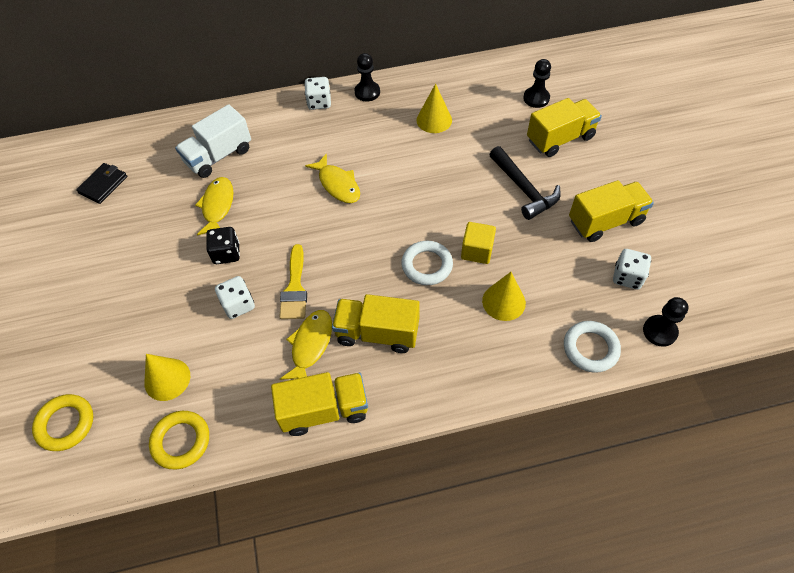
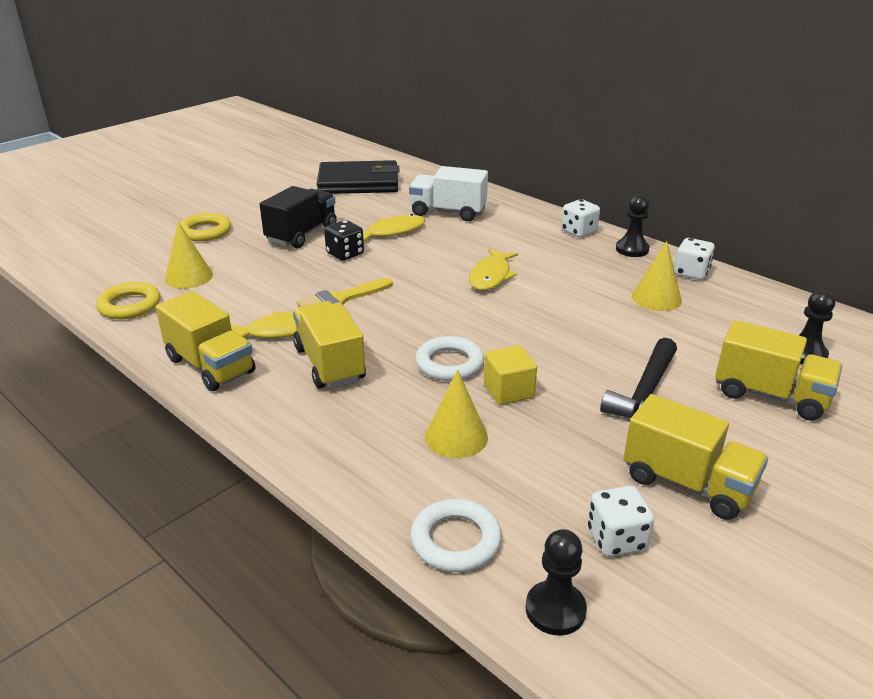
camera: 55 degrees right, 25 degrees down
(65, 424) = (117, 253): yellow ring -> yellow ring (205, 232)
(103, 185) = (358, 183): black wallet -> black wallet, size x1.96
(164, 267) = (302, 234): none -> black truck
(238, 305) = (294, 279): white dice -> white dice (691, 273)

